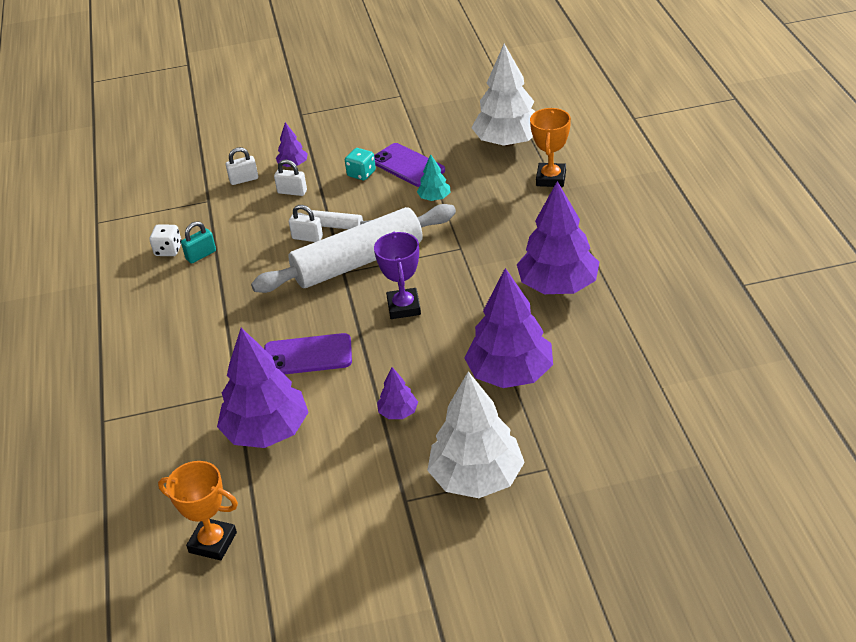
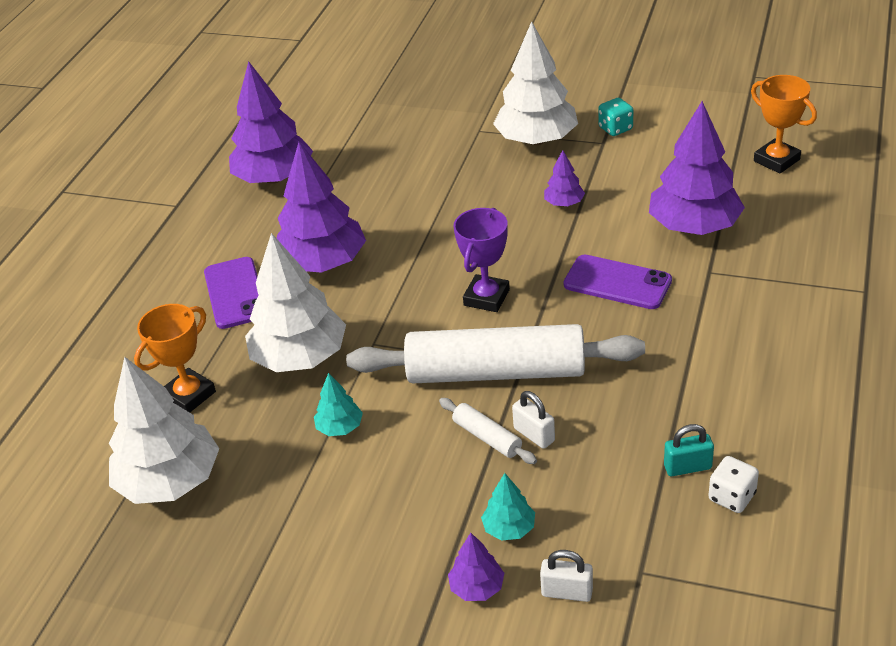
camera: 150 degrees left, 0 degrees up
(292, 192) = (509, 528): white padlock -> turquoise tree
(361, 174) = (395, 517): turquoise dice -> turquoise dice (615, 128)
(407, 166) = (325, 501): purple phone -> purple phone (235, 293)
(502, 222) = (300, 357): none -> white tree
(510, 374) = (443, 202): purple tree -> purple tree (274, 178)

